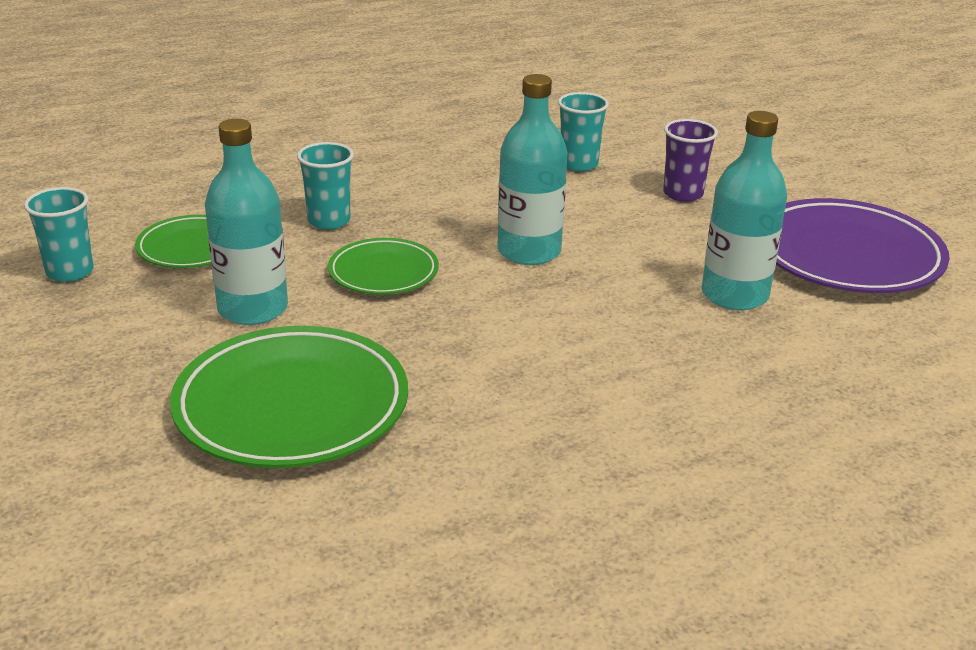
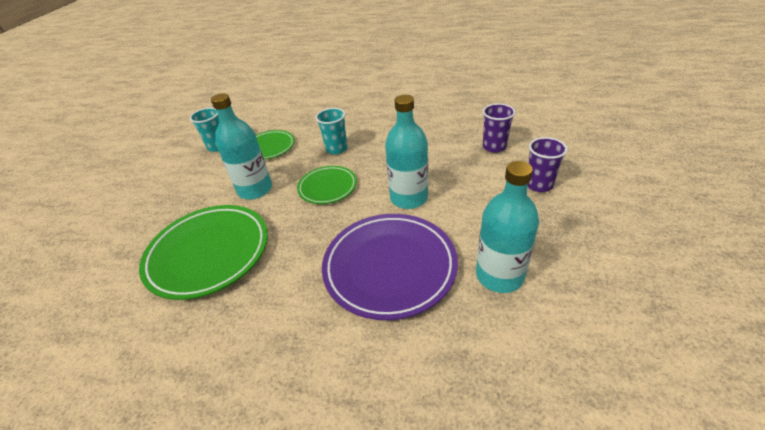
camera: 40 degrees right, 10 degrees up
(579, 164) = (494, 147): turquoise cup -> purple cup
(847, 255) = (616, 273): purple plate -> purple plate (389, 267)

